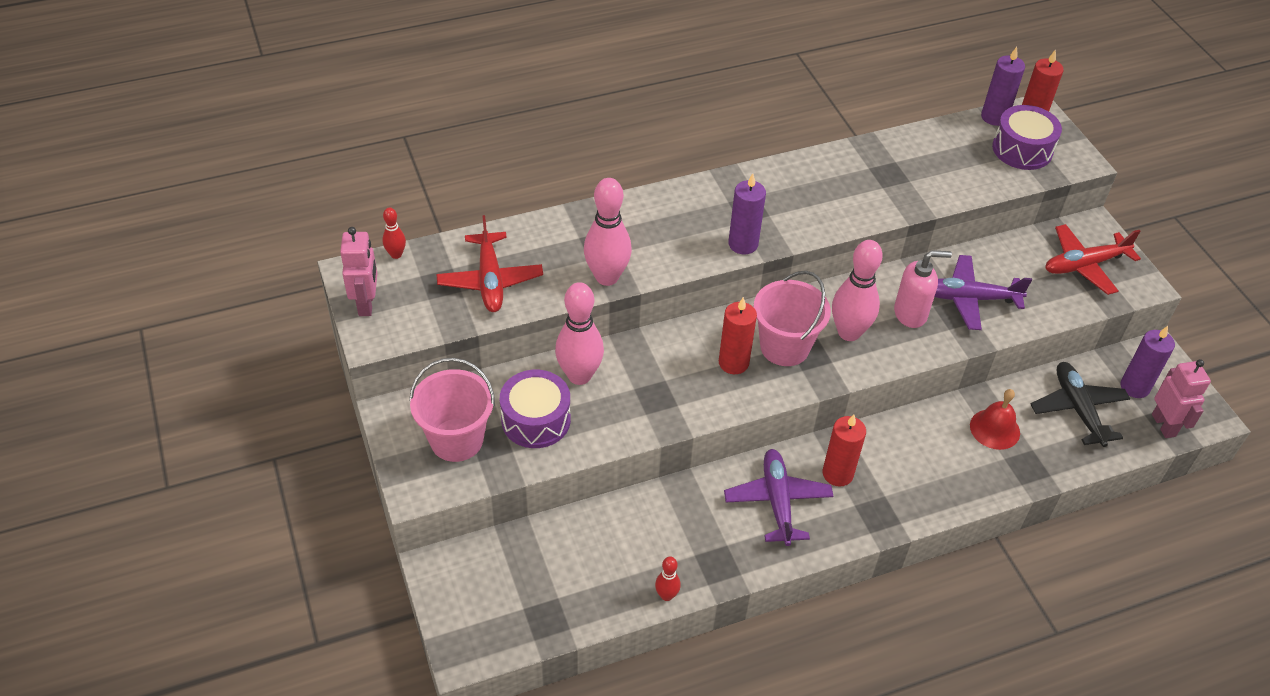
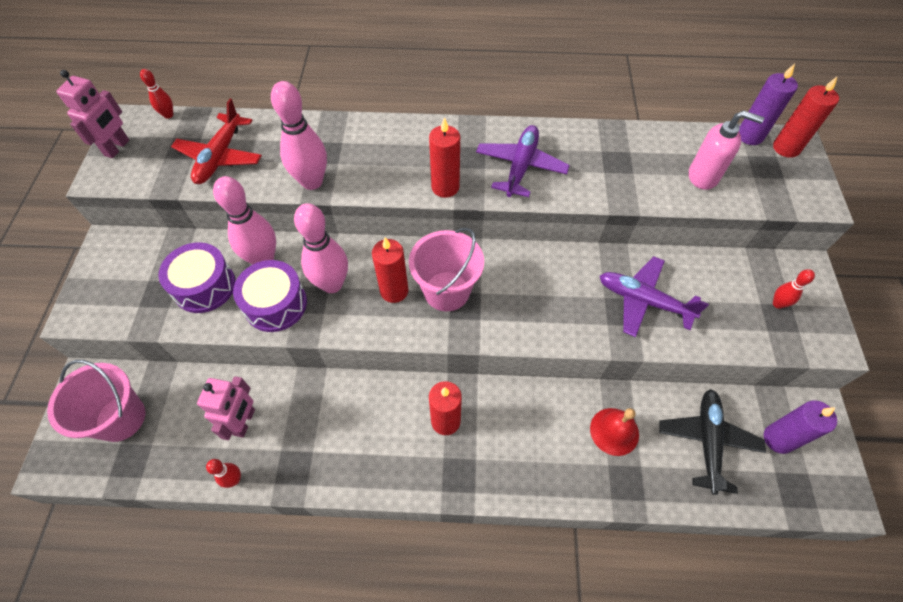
camera: 25 degrees right, 10 degrees up
(456, 440) = (135, 282): pink bucket -> pink bucket (121, 418)
(743, 244) = (445, 187): purple candle -> red candle
(777, 501) = (379, 427): purple plane -> purple plane (520, 166)
(849, 332) = (512, 296): pink bowling pin -> pink bowling pin (332, 284)
(910, 314) = (579, 297): pink soap dispenser -> pink soap dispenser (703, 176)
(1022, 149) = (762, 173): purple drum -> purple drum (275, 304)
(1084, 265) = (778, 304): red plane -> red bowling pin
(1164, 425) = (791, 491): pink robot -> pink robot (244, 422)

